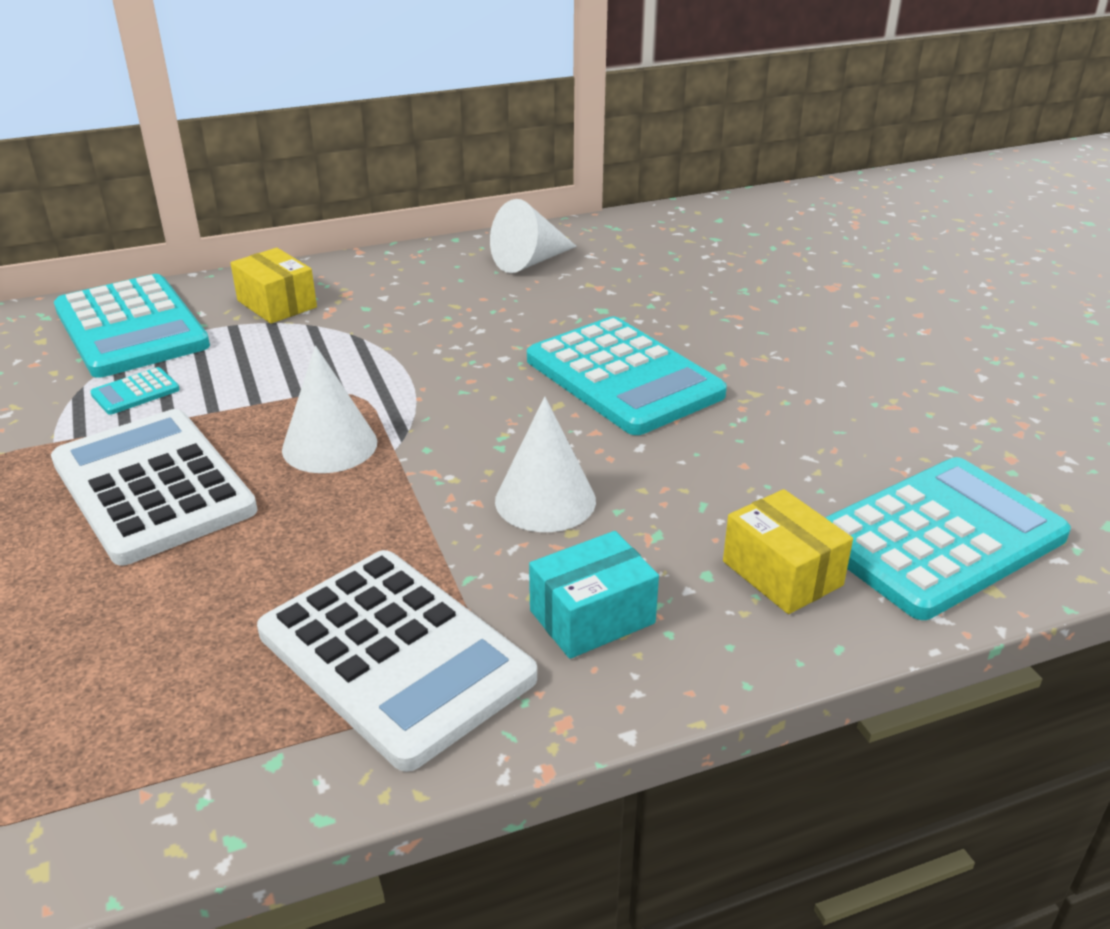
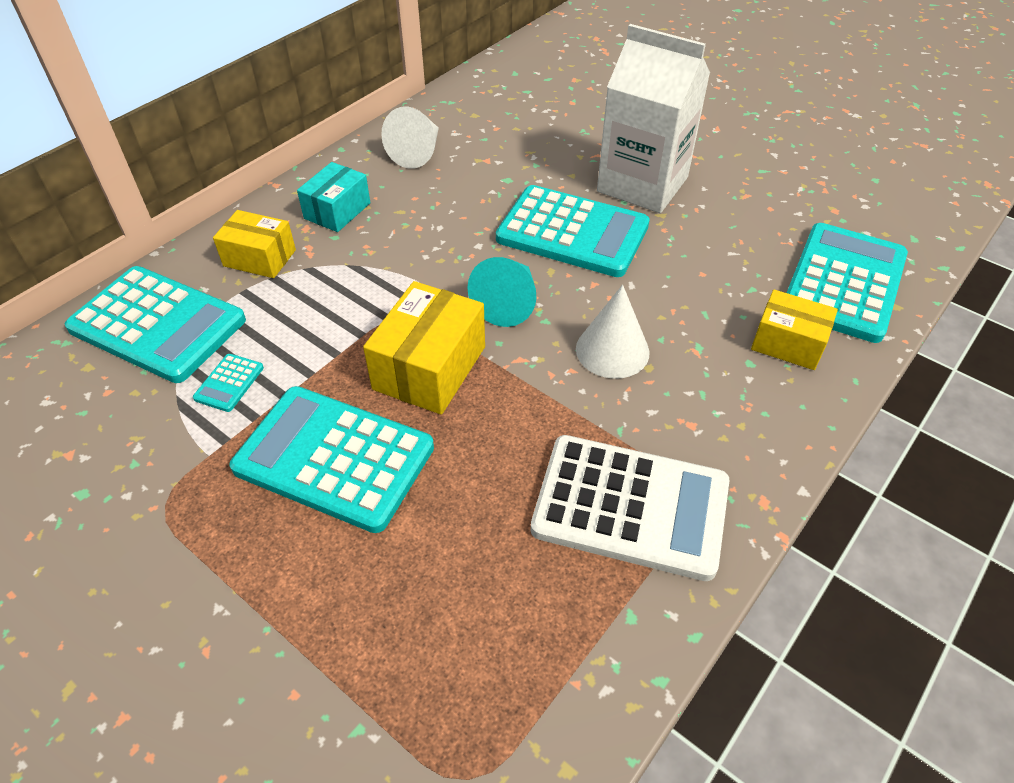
camera: 30 degrees left, 15 degrees up
(153, 486) = (334, 458): white calculator -> turquoise calculator
(329, 445) = (429, 368): white cone -> yellow box
(477, 418) = (509, 303): none -> turquoise cone
(592, 617) = (715, 423): turquoise box -> turquoise box (337, 211)
(762, 357) = (642, 184): none -> white carton

